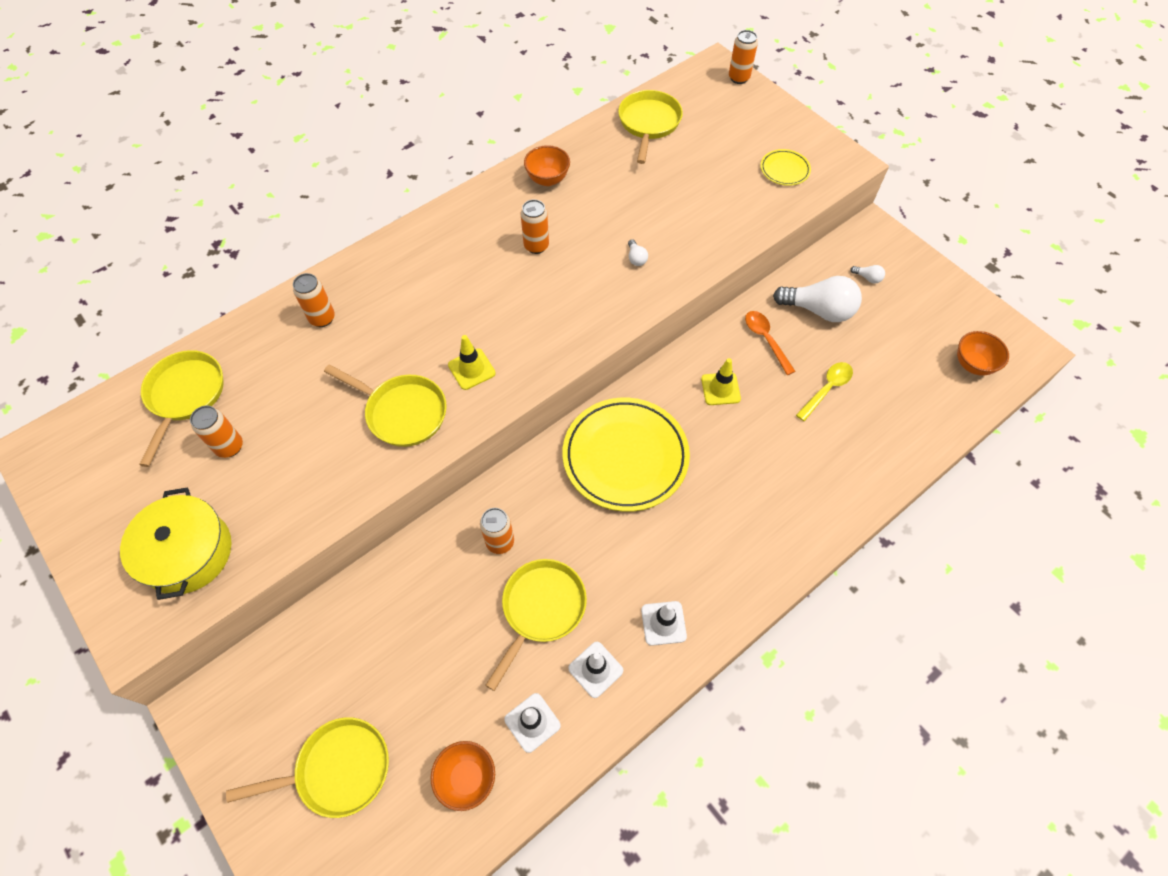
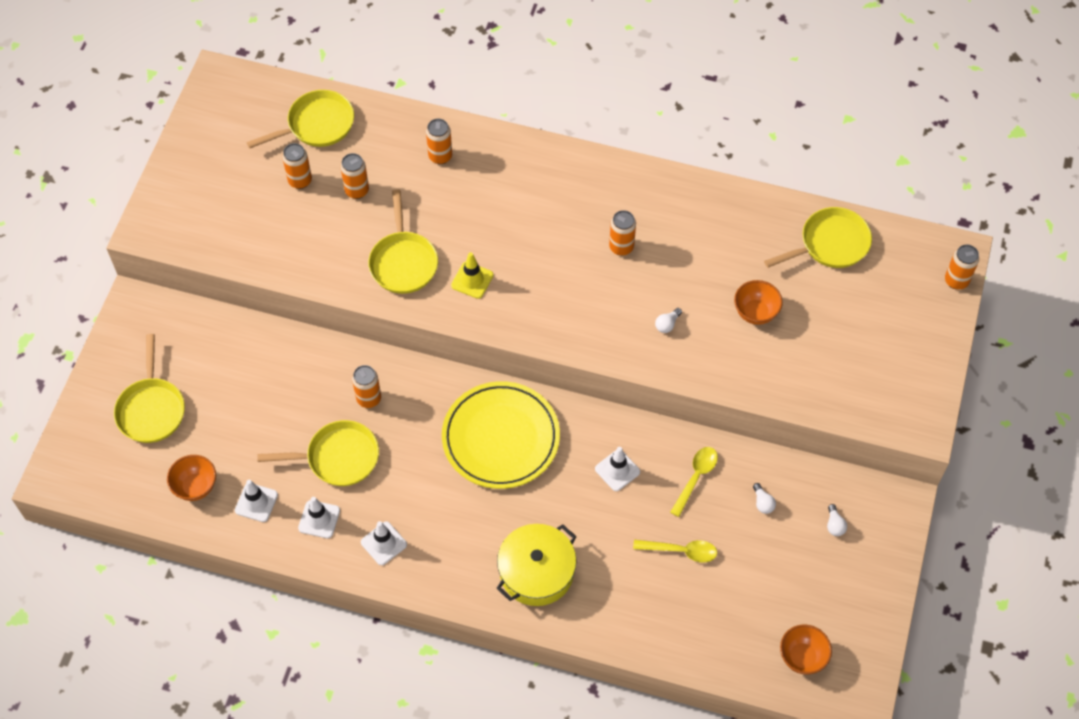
camera: 55 degrees right, 0 degrees up
(188, 552) = (214, 216): yellow pot -> yellow pot (536, 572)
(290, 405) = (357, 190): none -> orange can
(338, 769) = (151, 409): yellow pan -> yellow pan turned 45 degrees clockwise
(548, 179) = (698, 210): orange bowl -> orange bowl (755, 312)
(720, 389) = (617, 470): yellow traffic cone -> white traffic cone
(766, 340) = (695, 478): orange spoon -> yellow spoon
(784, 170) = (866, 380): yellow plate -> none
(818, 310) = (762, 503): white light bulb -> white light bulb, size x0.41

